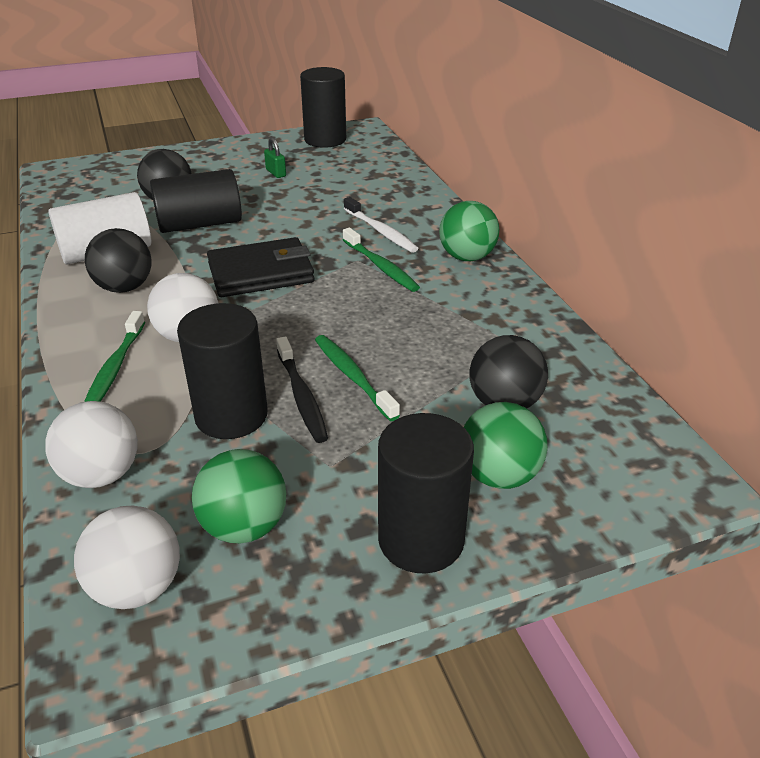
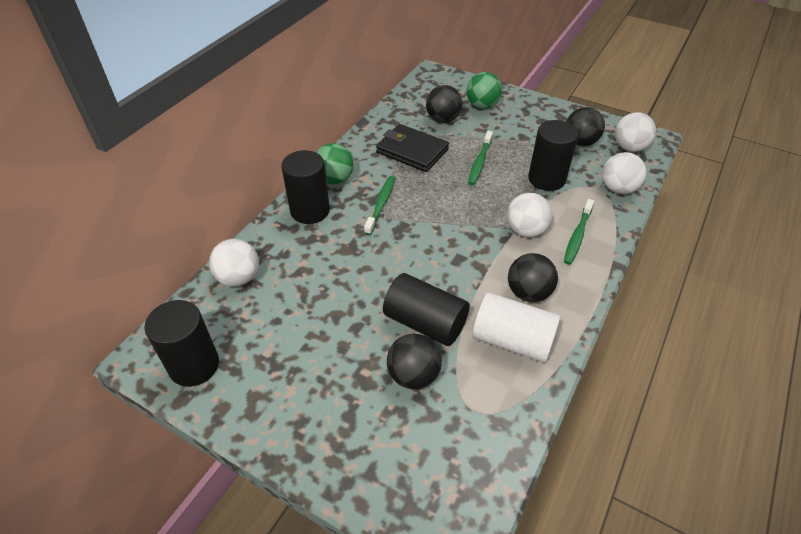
camera: 130 degrees left, 10 degrees up
(115, 368) = (577, 236): green toothbrush -> green toothbrush turned 150 degrees clockwise
(244, 526) = (580, 142): green ball -> black ball
(261, 273) = (443, 246): black wallet -> black wallet (412, 151)
(276, 173) = (299, 346): green padlock -> none
(301, 396) = (510, 168): black toothbrush -> none
(381, 231) = (339, 227): white toothbrush -> none
(388, 172) = (239, 278): none -> white ball
(421, 540) = (530, 108): black cylinder -> black cylinder (310, 211)

